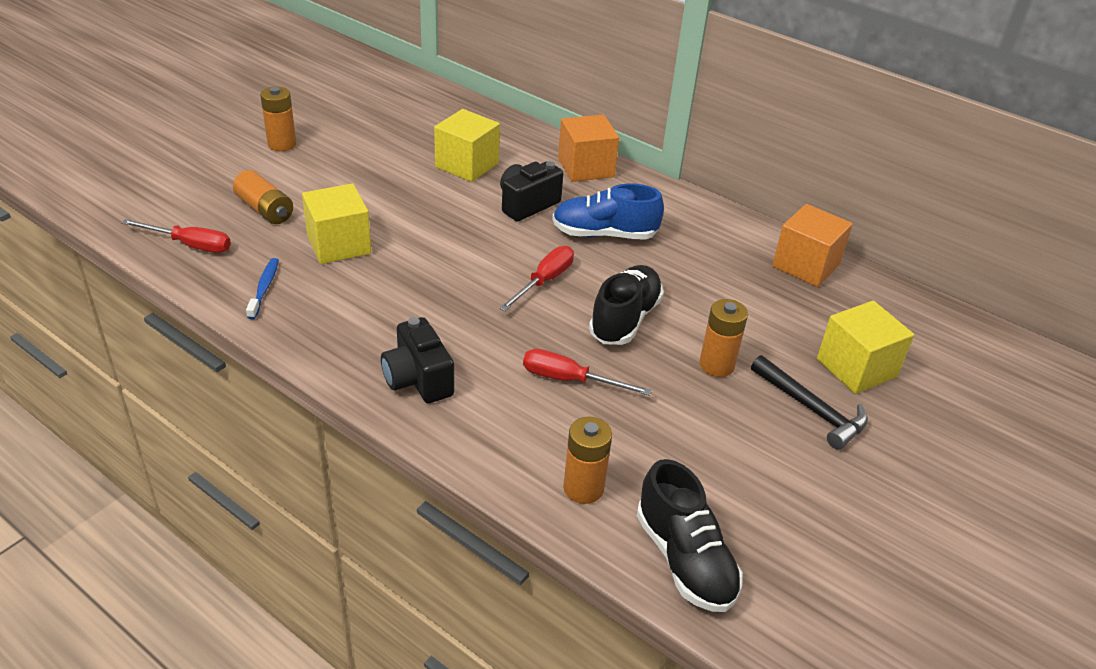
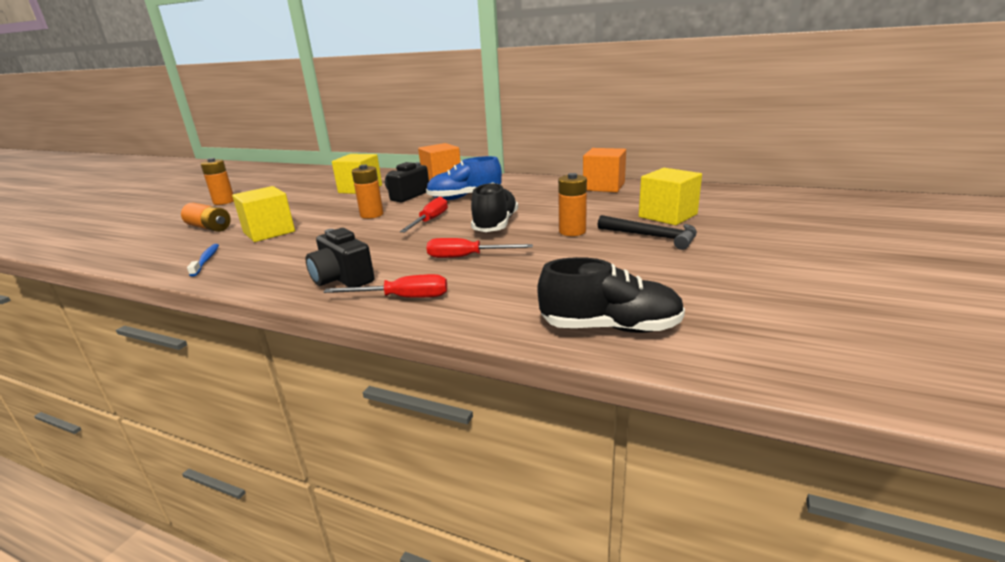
camera: 10 degrees left, 15 degrees down
(190, 245) = (144, 252): red screwdriver -> red screwdriver (403, 298)
(583, 488) = (502, 307): orange battery -> orange battery (372, 215)
(684, 559) = (610, 327): black shoe -> black shoe turned 45 degrees counterclockwise

